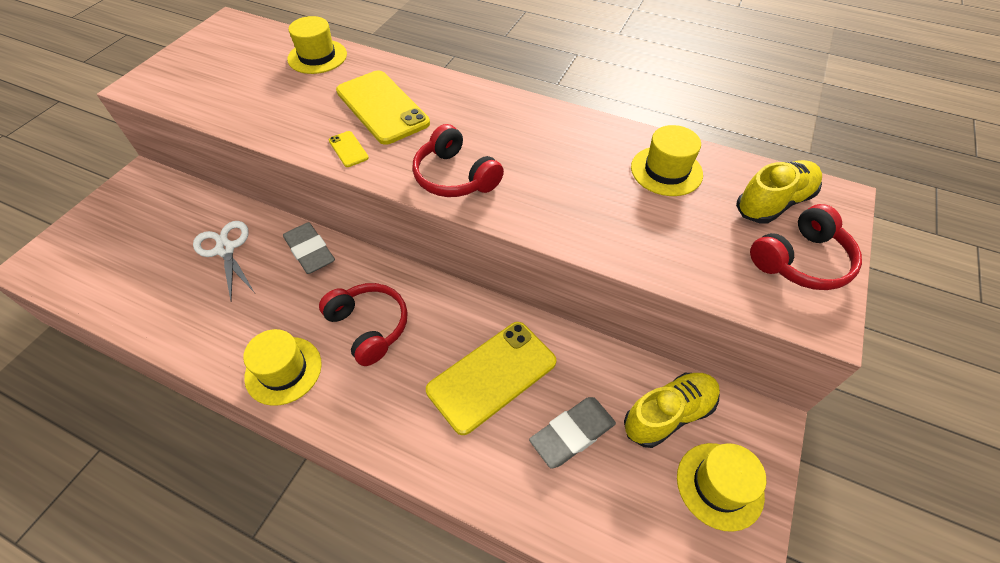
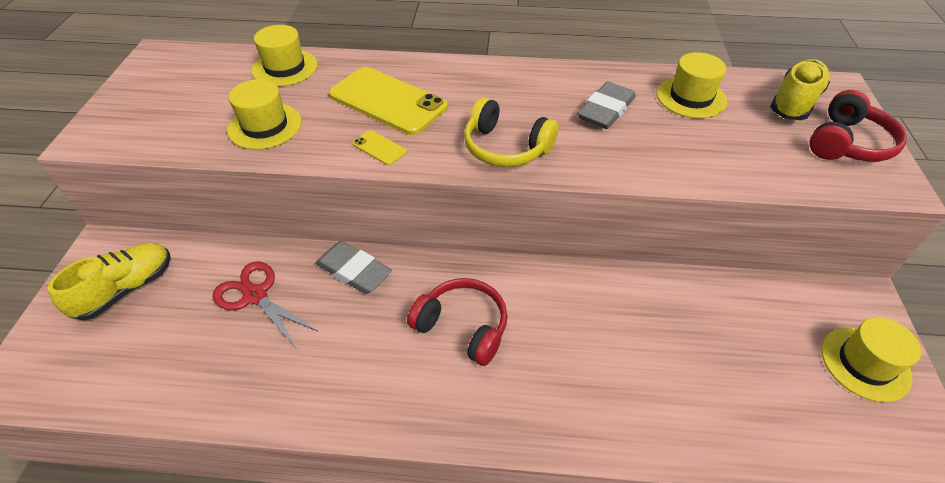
camera: 20 degrees left, 5 degrees down
(225, 249) = (255, 296): white scissors -> red scissors
(283, 370) = (397, 400): yellow hat -> yellow hat (265, 126)
(455, 177) = (505, 148): red headphones -> yellow headphones
(492, 376) = (612, 334): yellow phone -> none
(572, 434) = (717, 363): grey eraser -> grey eraser (606, 110)
(668, 414) = (786, 317): yellow shoe -> yellow shoe (126, 289)

